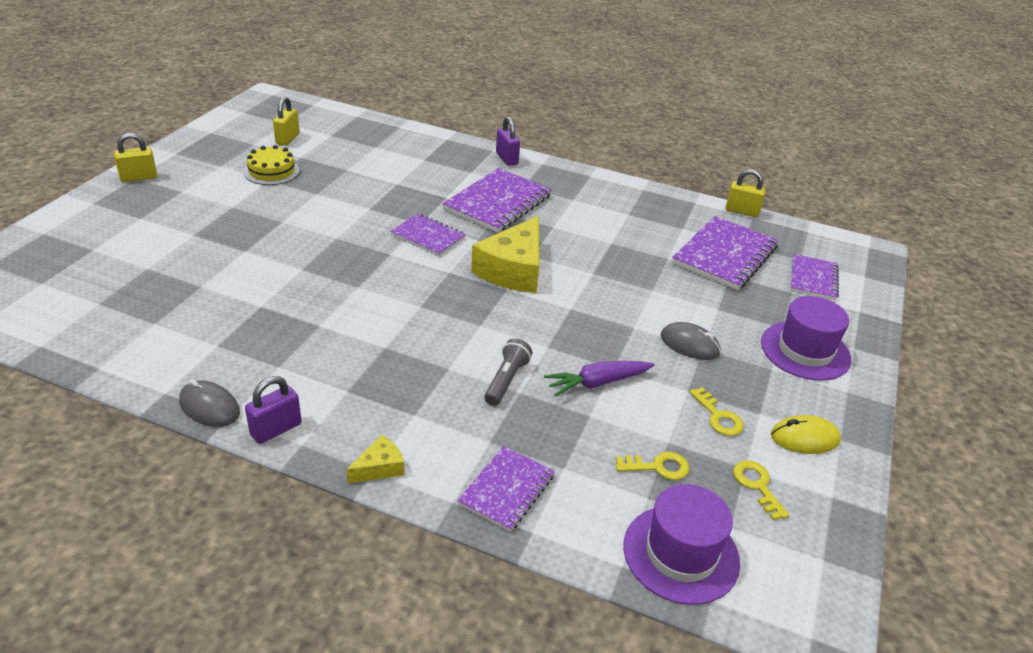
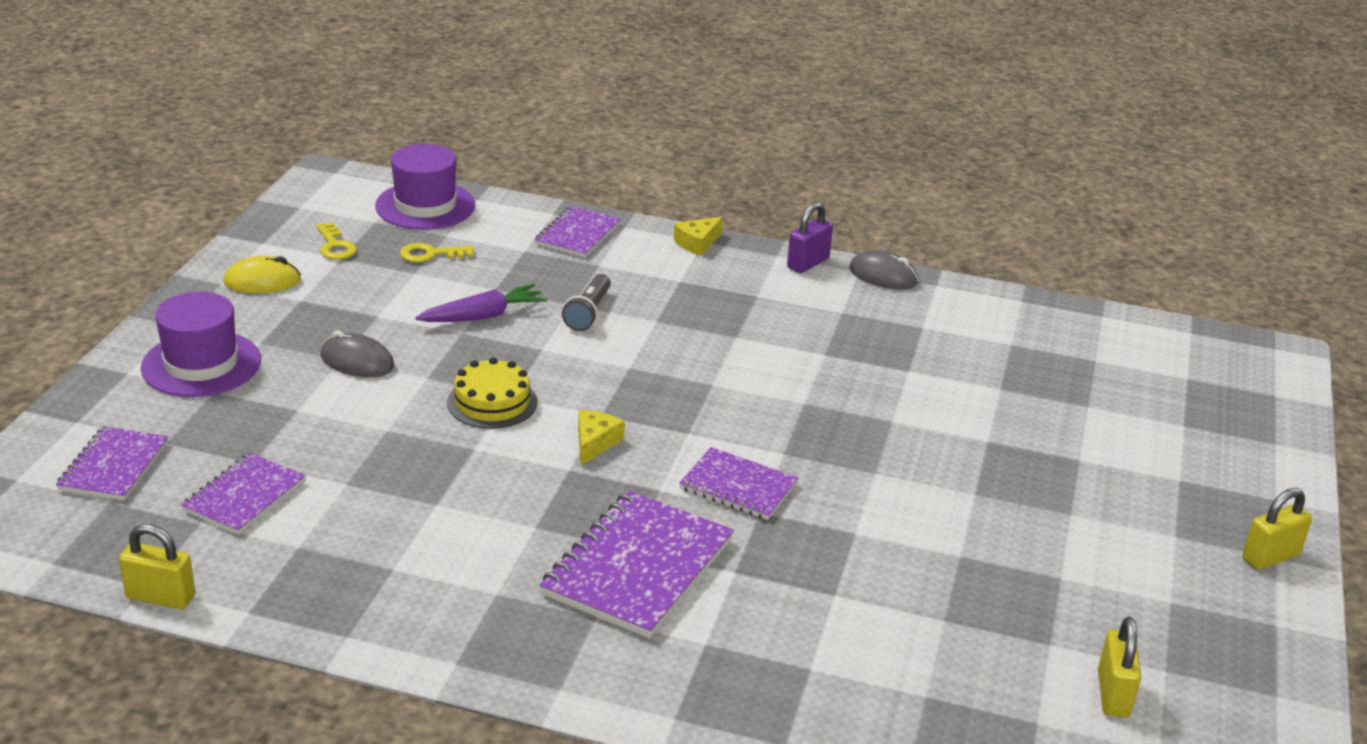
camera: 175 degrees right, 5 degrees down
(271, 171) = (1072, 598): yellow cake -> yellow cake (492, 402)
(506, 158) = (638, 693): purple padlock -> none
(513, 270) = (595, 443): yellow cheese -> yellow cheese, size x0.46
(718, 416) = (351, 294): yellow key -> none
(725, 255) = (244, 496): purple notebook -> purple notebook, size x0.60

